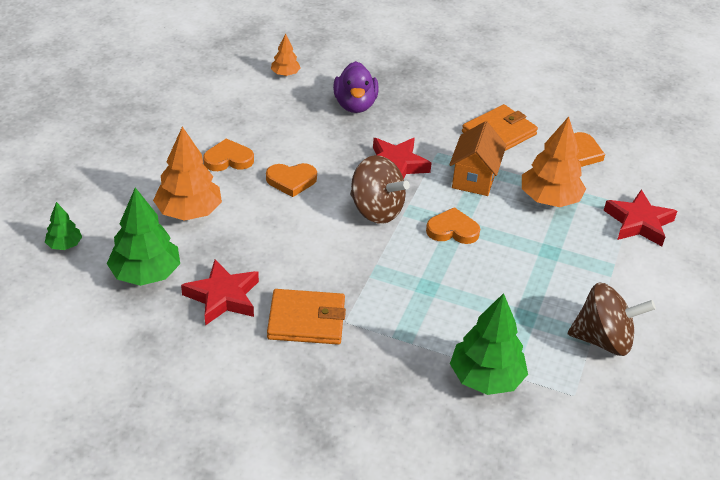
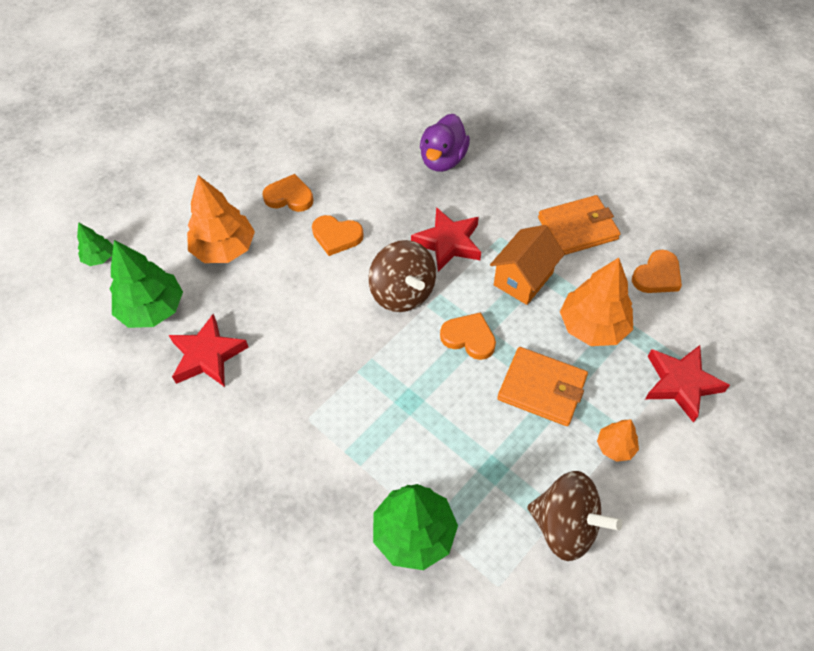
camera: 25 degrees right, 15 degrees up
(285, 74) = (392, 108): orange tree -> orange tree (615, 446)
(306, 320) = (271, 406): orange wallet -> orange wallet (542, 388)

